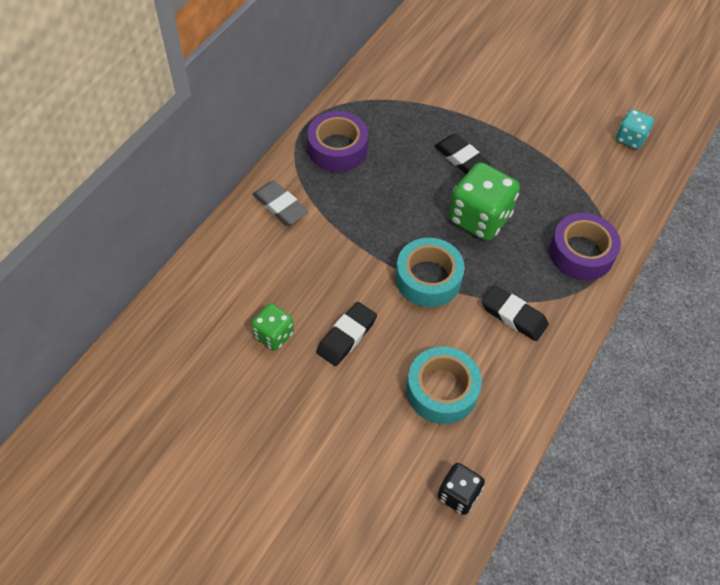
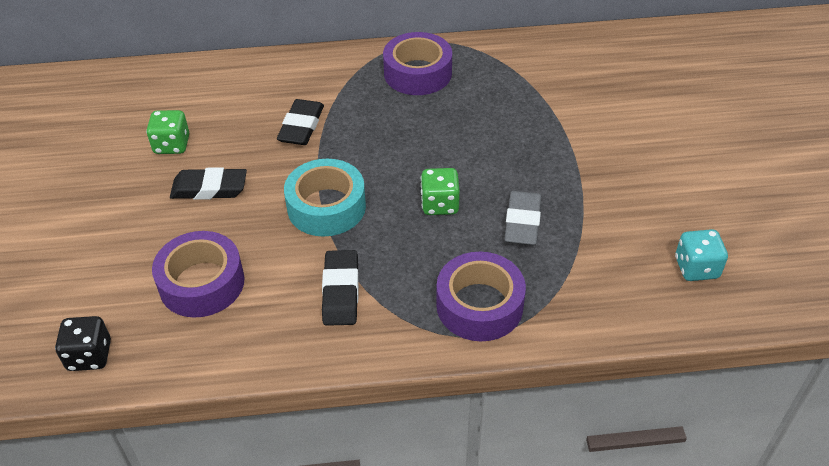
camera: 55 degrees right, 10 degrees down
(280, 206) = (314, 76): grey eraser -> grey eraser (522, 222)
(442, 390) = (202, 283): turquoise tape -> purple tape
(461, 158) = (502, 154): black eraser -> black eraser (301, 126)
(479, 218) = (440, 204): green dice -> green dice, size x0.56

